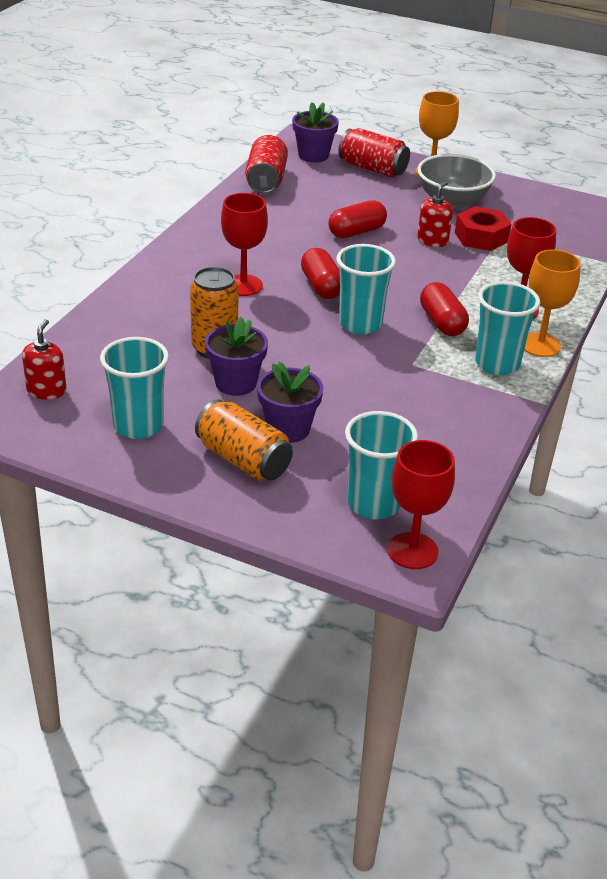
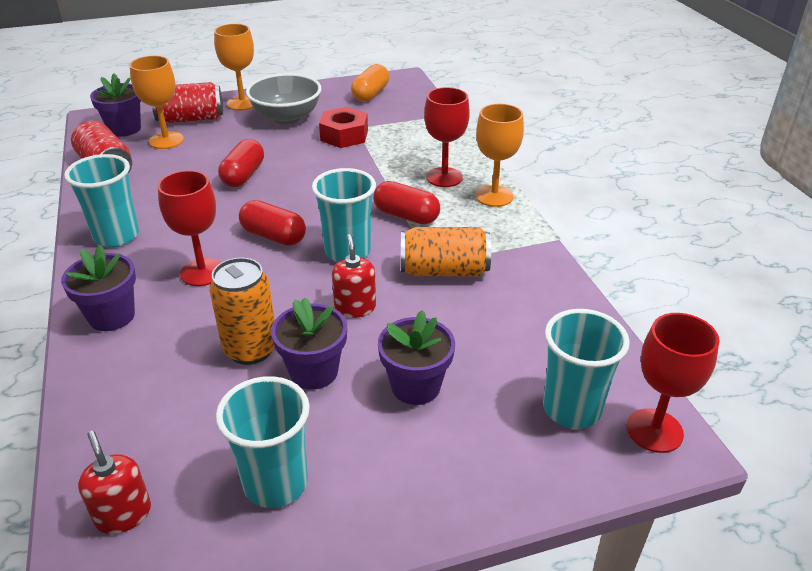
camera: 40 degrees left, 0 degrees up
(157, 283) = (112, 316): none -> purple flower pot
(243, 460) = (419, 446): orange can -> orange can (444, 271)
(333, 178) = (166, 140): none -> orange goblet
(432, 240) = (312, 154): red soap dispenser -> red soap dispenser (355, 307)
(497, 364) = (487, 227): turquoise cup -> turquoise cup (116, 236)
(556, 212) = (370, 94): none -> orange capsule

